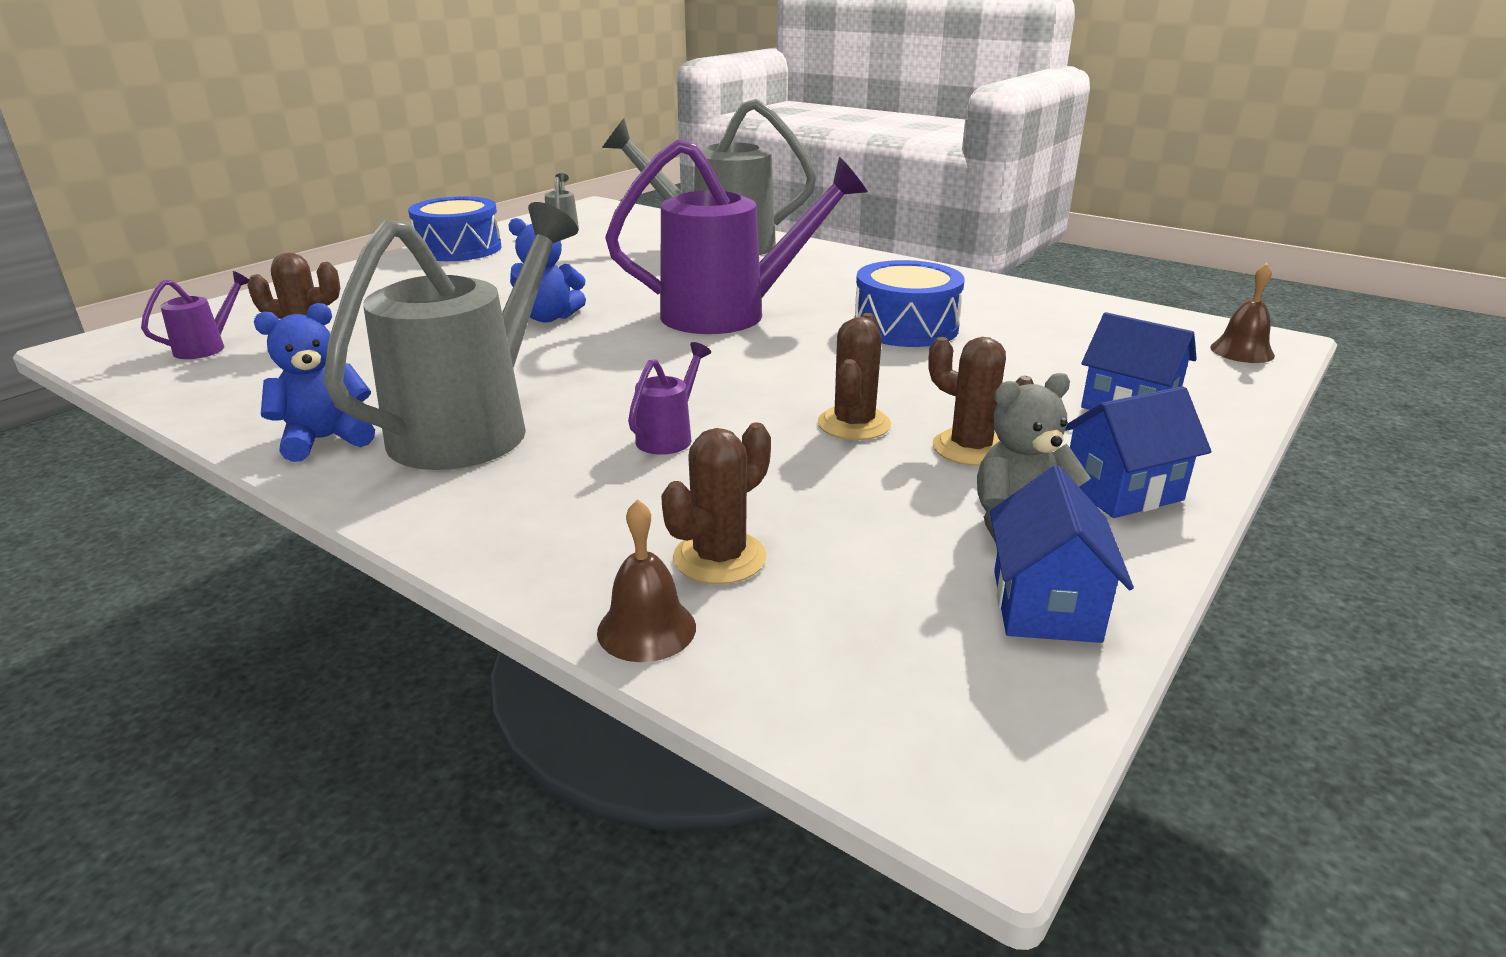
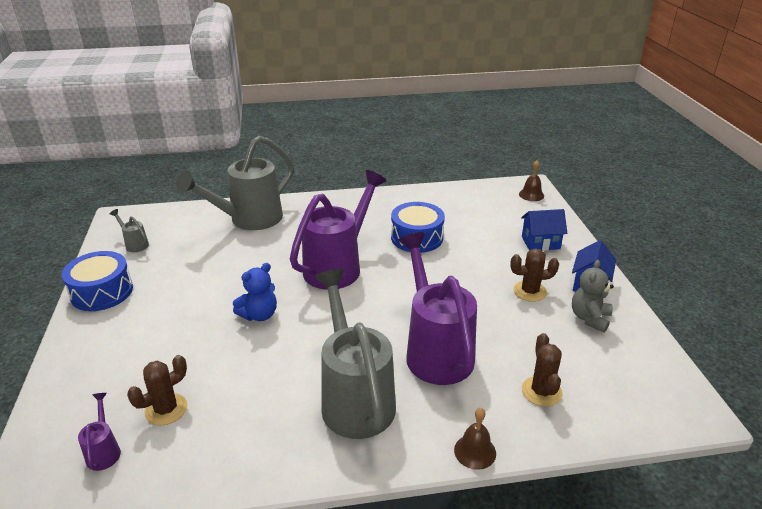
camera: 45 degrees left, 5 degrees up
(325, 439) = (306, 452): blue teddy bear -> none
(646, 629) = (569, 434): brown bell -> brown bell (475, 451)
(669, 436) = (435, 351): purple watering can -> purple watering can, size x2.44
(854, 424) = (481, 303): brown cactus -> none
(1045, 605) = (634, 344): blue house -> none

